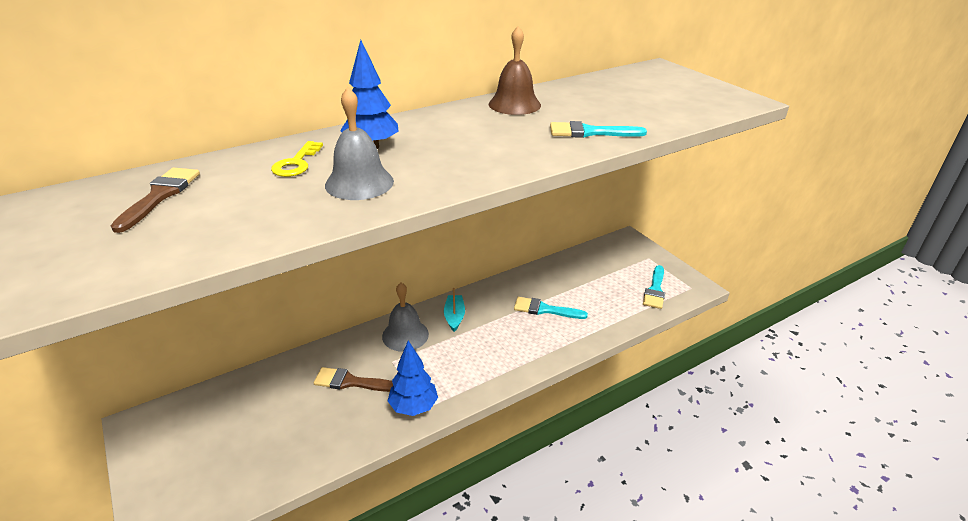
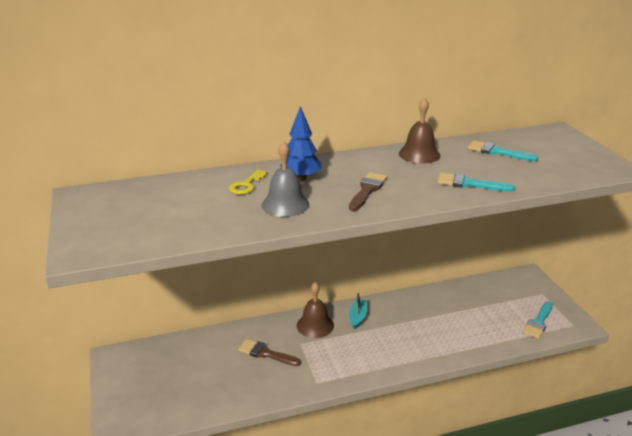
camera: 15 degrees right, 5 degrees down
(160, 195) = (156, 198): brown brush -> brown brush (367, 190)
(405, 335) = (315, 325): grey bell -> brown bell
(413, 407) = (309, 380): blue tree -> none
(544, 309) = (434, 323): turquoise brush -> turquoise brush (497, 152)

